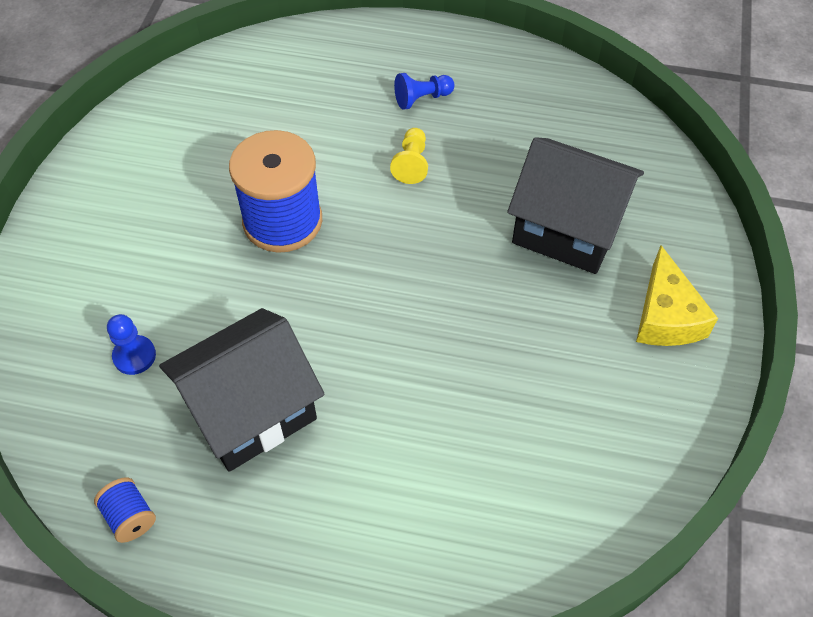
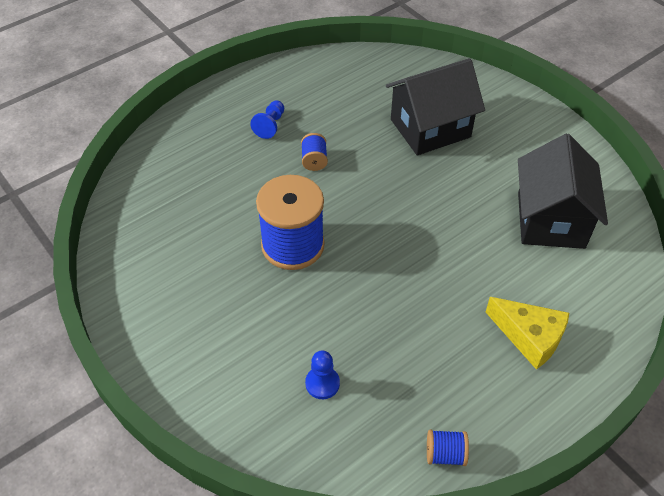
camera: 50 degrees left, 5 degrees down
(250, 411) = (421, 345): black house -> black house (550, 220)
(411, 163) = (314, 160): yellow pawn -> blue spool
(666, 316) = (522, 129): yellow cheese -> yellow cheese (529, 337)

